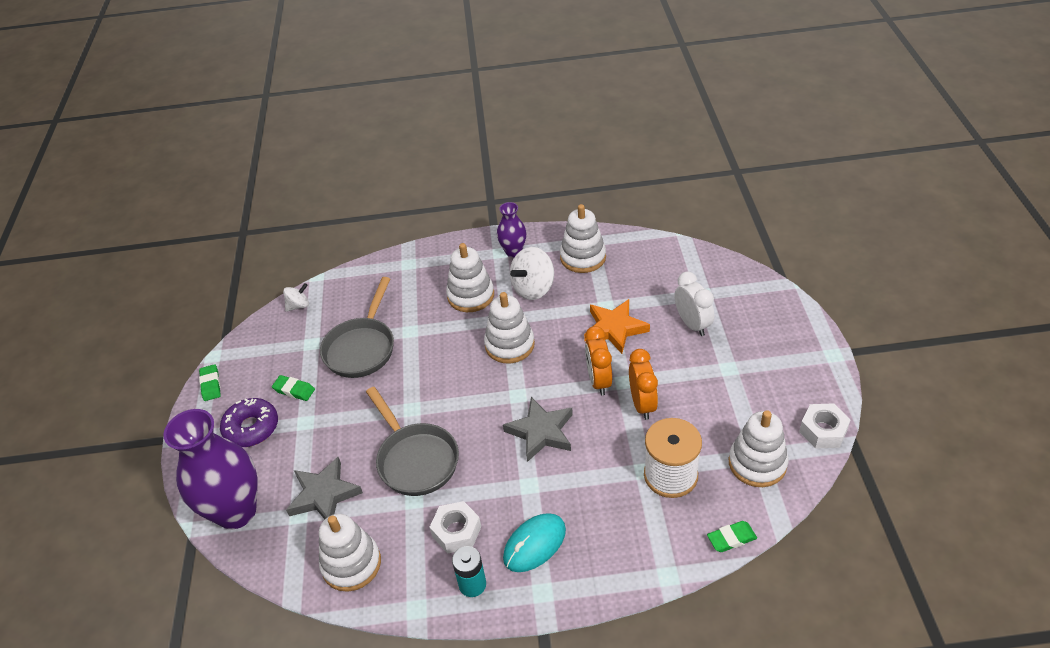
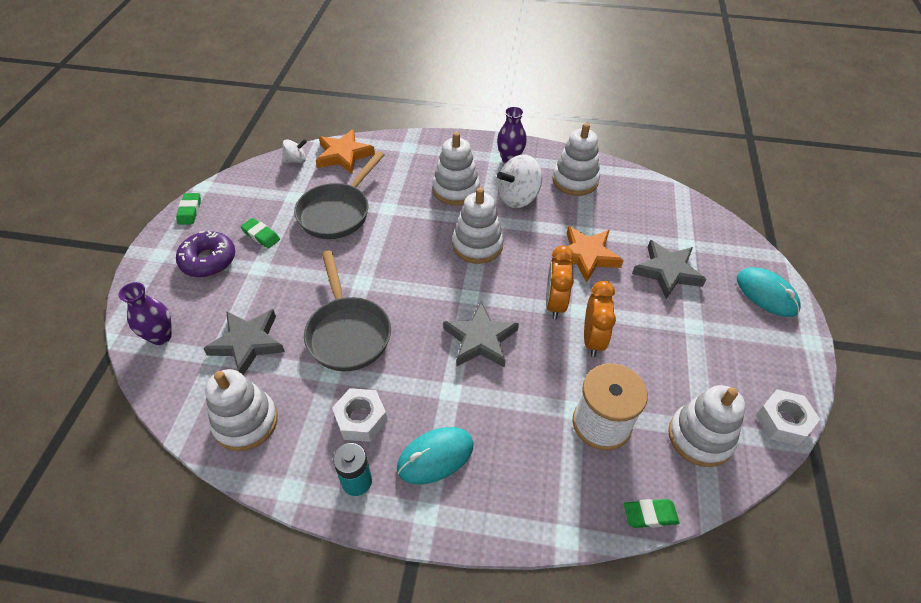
camera: 10 degrees right, 5 degrees up
(236, 511) = (161, 336): purple vase -> purple vase, size x0.51
(345, 288) = (343, 155): none -> orange star
(692, 324) = (667, 271): white clock -> grey star
(785, 322) = (766, 294): none -> turquoise mouse

